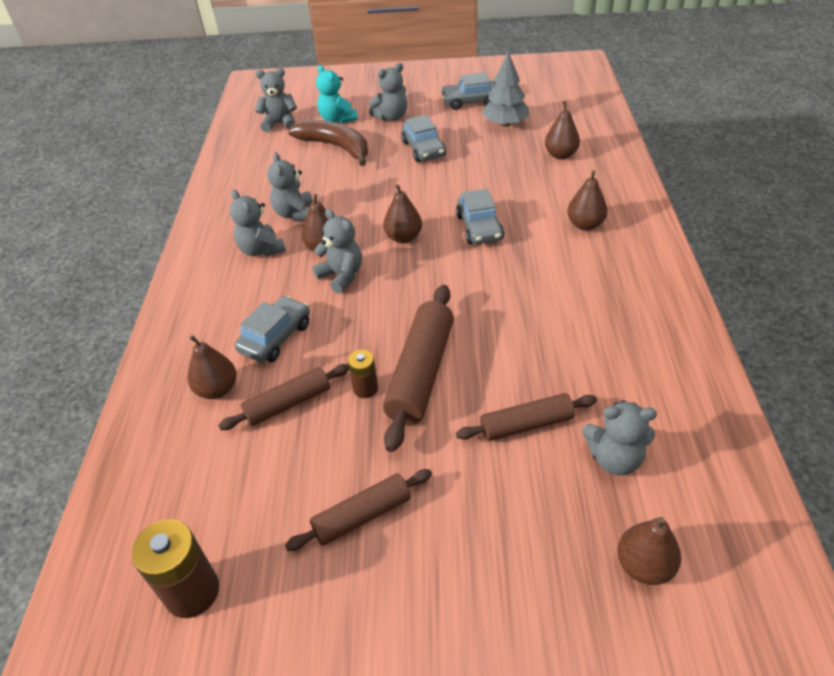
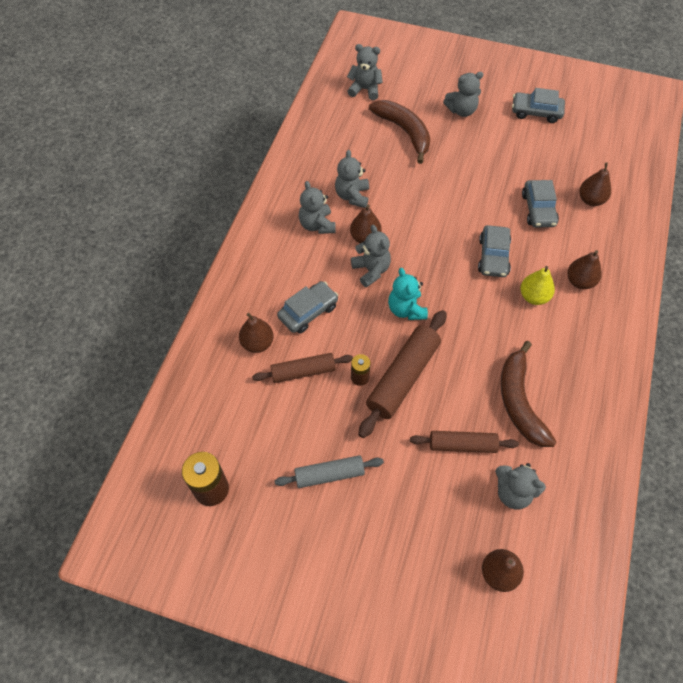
camera: 15 degrees right, 15 degrees up
(337, 119) = (414, 99): turquoise teddy bear -> turquoise teddy bear (406, 309)
(362, 516) = (329, 475): brown rolling pin -> grey rolling pin
(403, 238) = (430, 248): brown pear -> none
(423, 149) = (476, 157): grey car -> grey car (538, 209)
(505, 124) = (557, 149): grey tree -> none
(541, 251) = (533, 296): none -> yellow pear
(574, 356) = (519, 401): none -> brown banana

